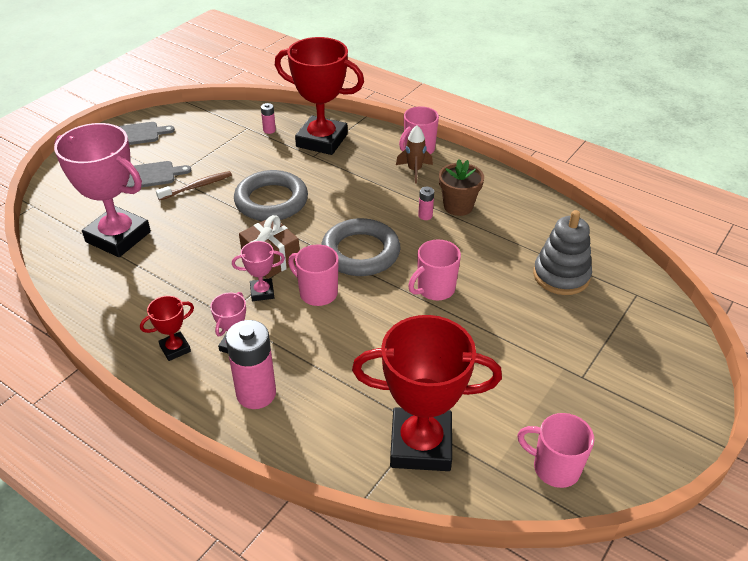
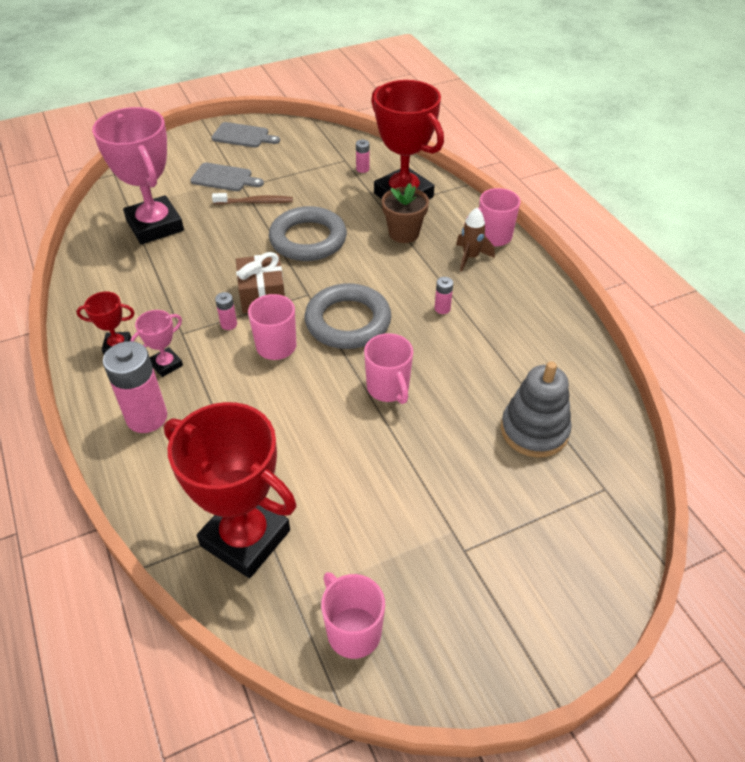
camera: 30 degrees right, 5 degrees up
(262, 292) = (229, 324): pink trophy -> pink battery
(435, 289) = (388, 388): pink mug -> pink mug turned 105 degrees counterclockwise
(458, 206) = (484, 311): brown flower pot -> brown flower pot (404, 233)

